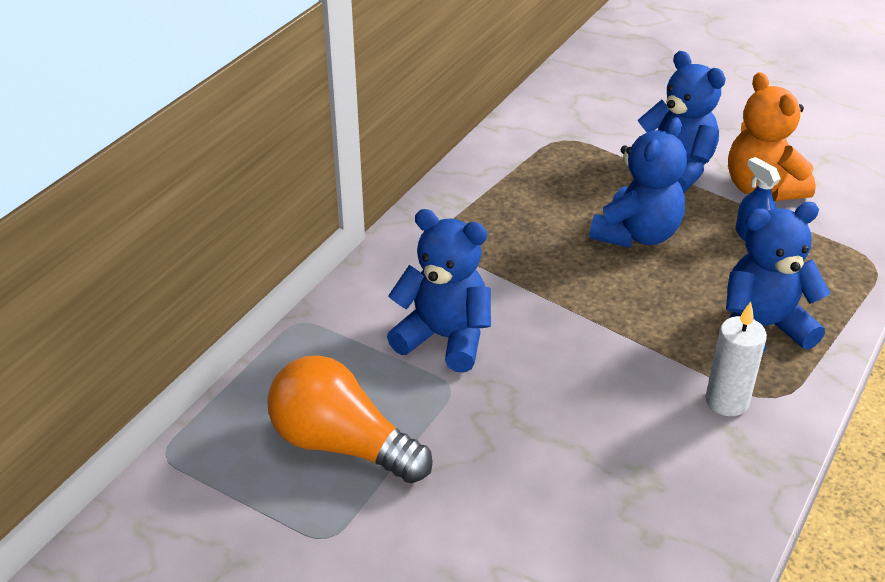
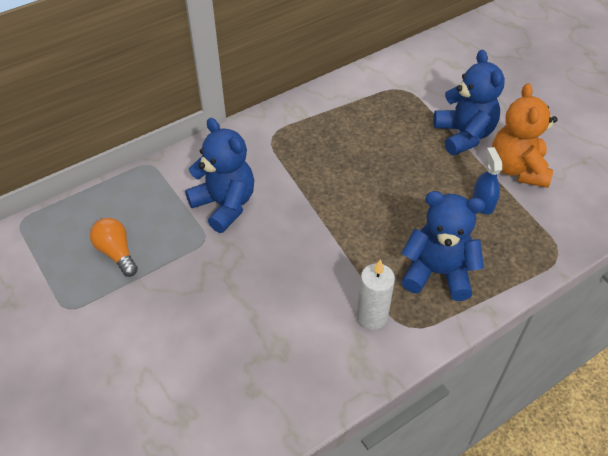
camera: 25 degrees right, 10 degrees up
(342, 444) = (117, 253): orange light bulb -> orange light bulb, size x0.58
(637, 234) = (401, 175): blue teddy bear -> none

